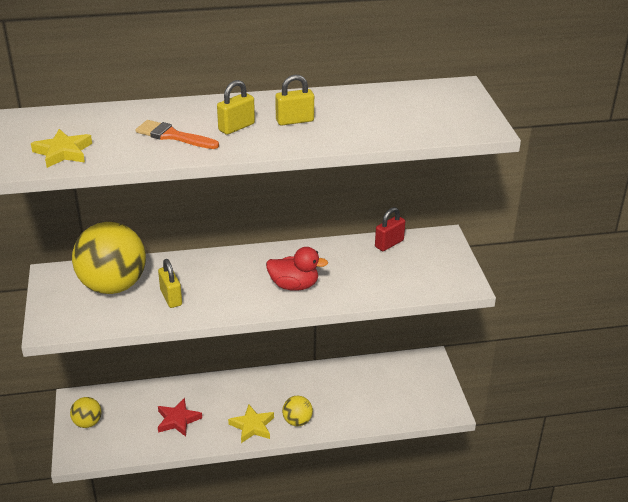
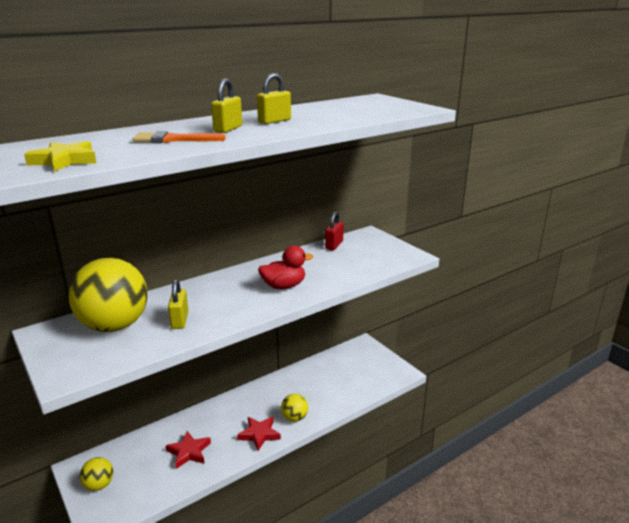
camera: 25 degrees left, 10 degrees down
(171, 297) = (180, 320): yellow padlock -> yellow padlock turned 45 degrees clockwise
(252, 426) = (259, 434): yellow star -> red star

